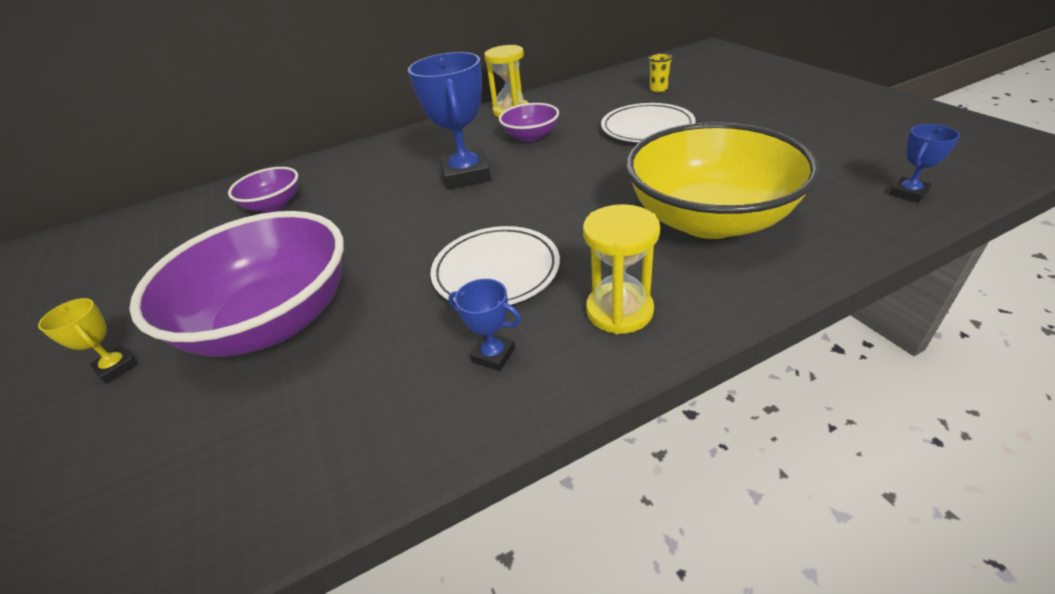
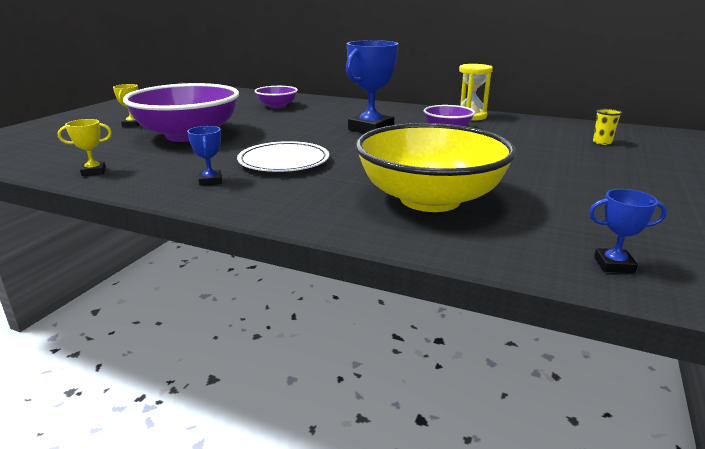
camera: 45 degrees right, 15 degrees down
(298, 480) = (93, 171): none -> yellow trophy
(619, 311) = (285, 198): yellow hourglass -> none
(647, 128) = (528, 154): white plate -> none

